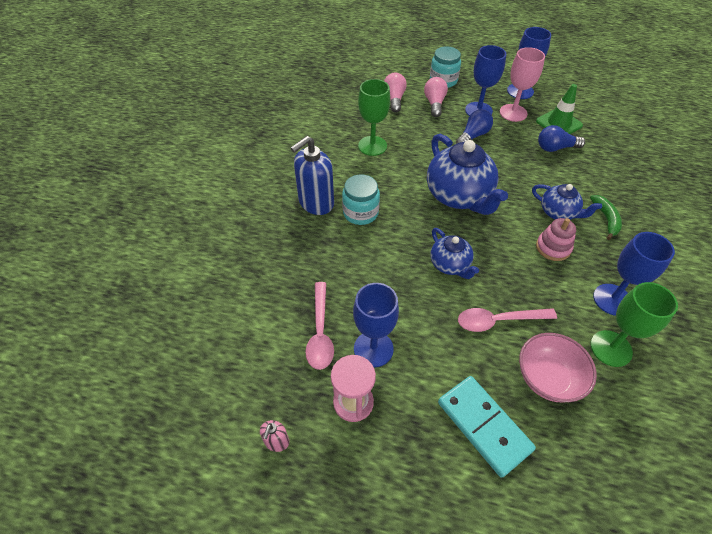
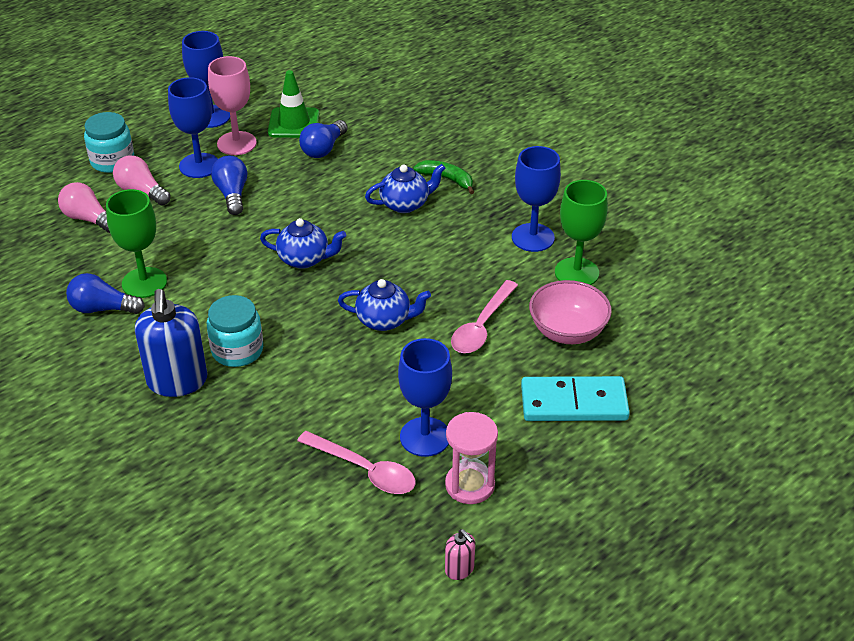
camera: 55 degrees left, 10 degrees down
(339, 143) = (103, 308): none -> blue light bulb
(459, 196) = (305, 259): blue teapot -> blue teapot, size x0.55
(553, 247) = (441, 236): pink stacking toy -> none

